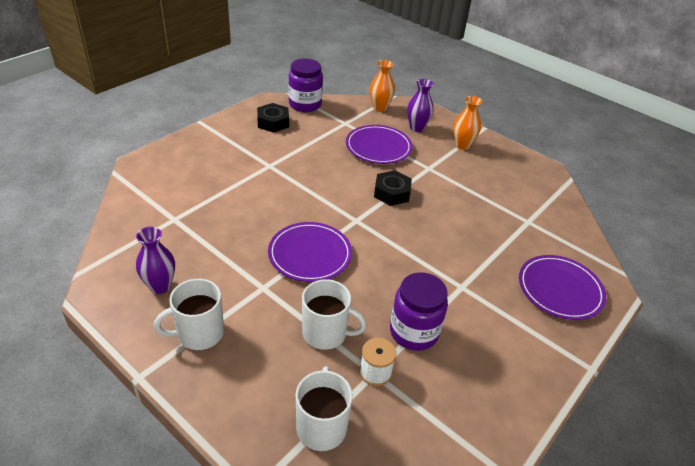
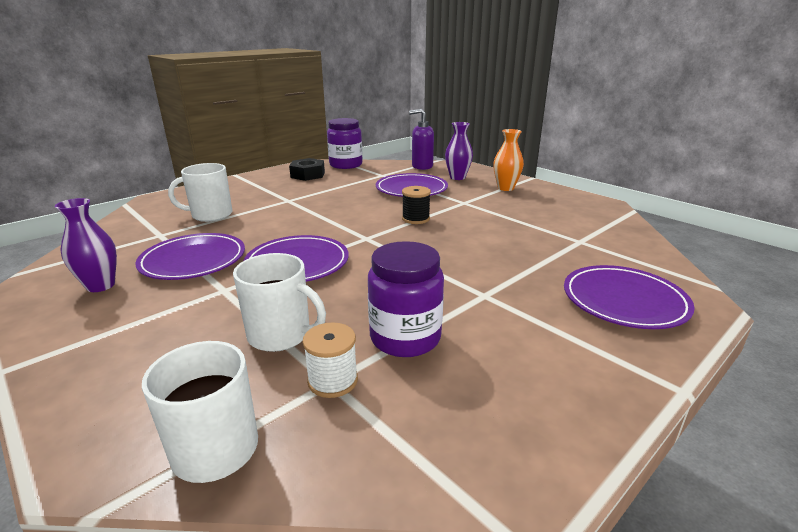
camera: 10 degrees right, 15 degrees down
(199, 333) = (113, 330): white mug -> white mug (210, 215)
(221, 253) = (193, 260): none -> purple plate
(380, 108) = (422, 166): orange vase -> purple soap dispenser
(392, 193) = (415, 219): black nut -> black spool

